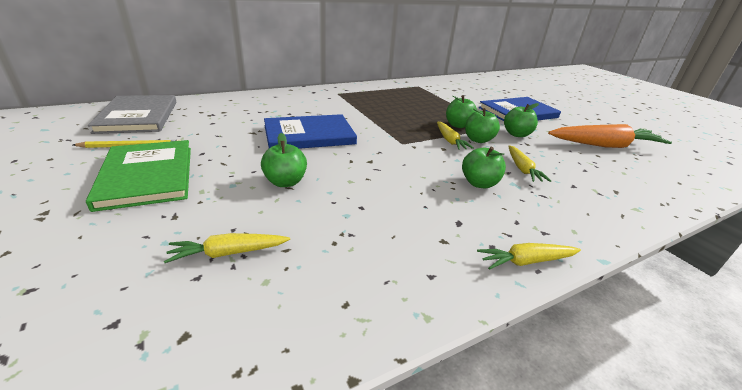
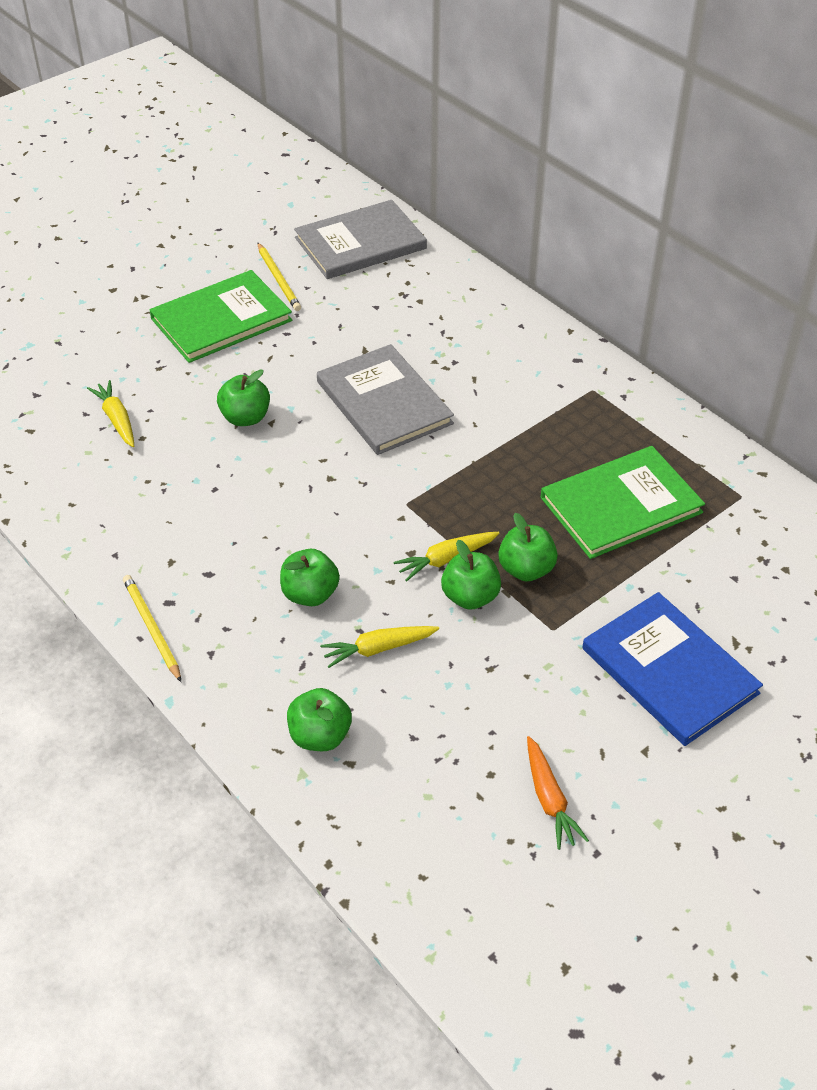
camera: 80 degrees right, 15 degrees up
(309, 135) = (384, 403): blue book -> grey book
(418, 102) = (621, 505): none -> green book
(516, 134) = (529, 656): green apple -> green apple (320, 736)
(526, 261) = (152, 629): yellow carrot -> yellow pencil
(605, 145) = (549, 799): orange carrot -> orange carrot, size x0.53

